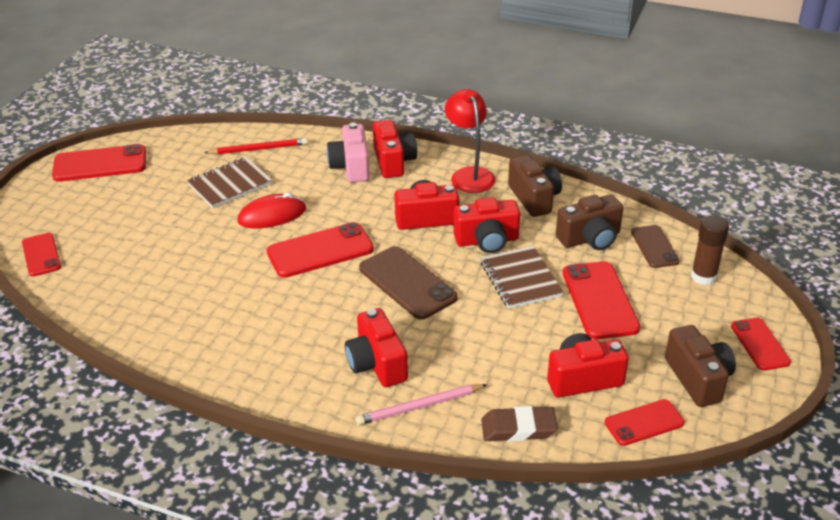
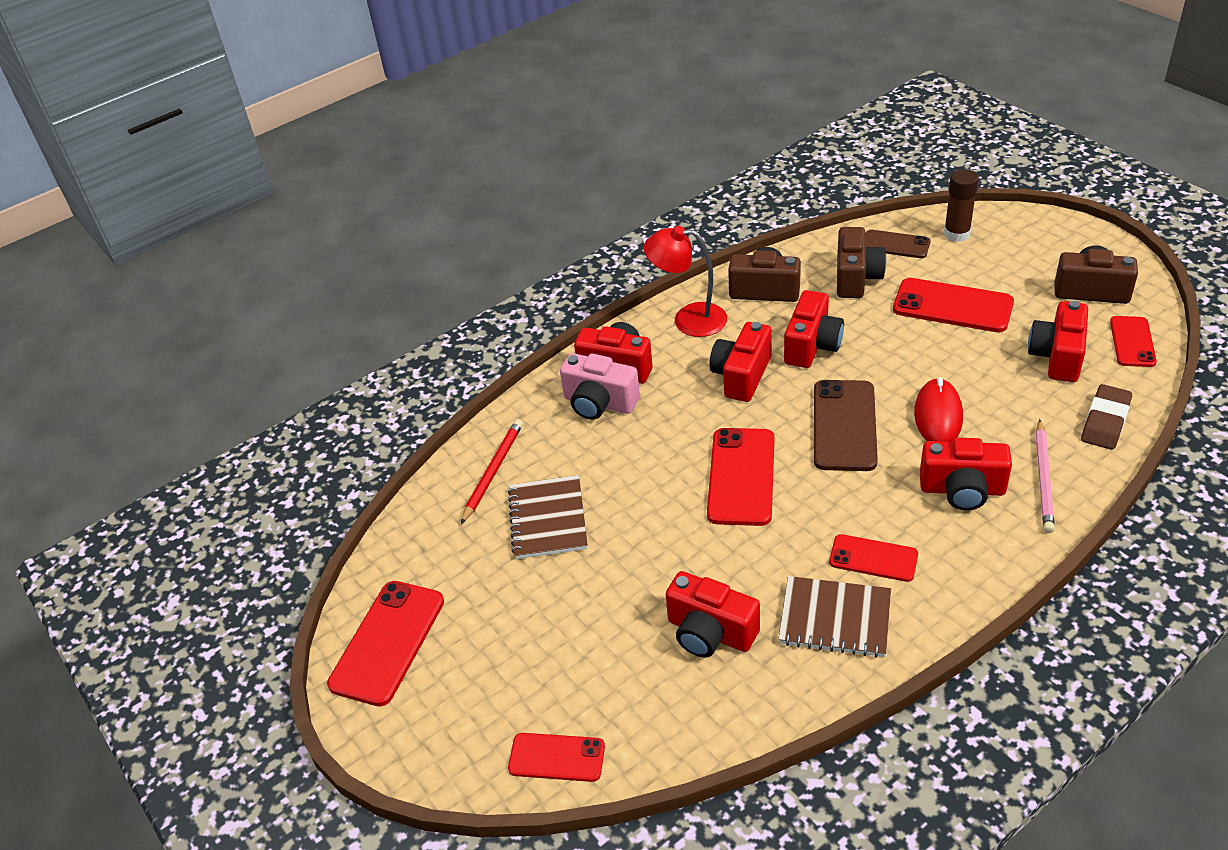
camera: 55 degrees left, 5 degrees up
(167, 283) = (710, 632): none -> red camera
(272, 215) = (643, 498): red mouse -> red mouse (938, 415)
(407, 283) = (844, 425): brown phone -> brown phone turned 75 degrees counterclockwise
(520, 279) = (889, 344): brown notebook -> brown notebook (835, 619)
(759, 344) = (1064, 240): red phone -> red phone (873, 558)

